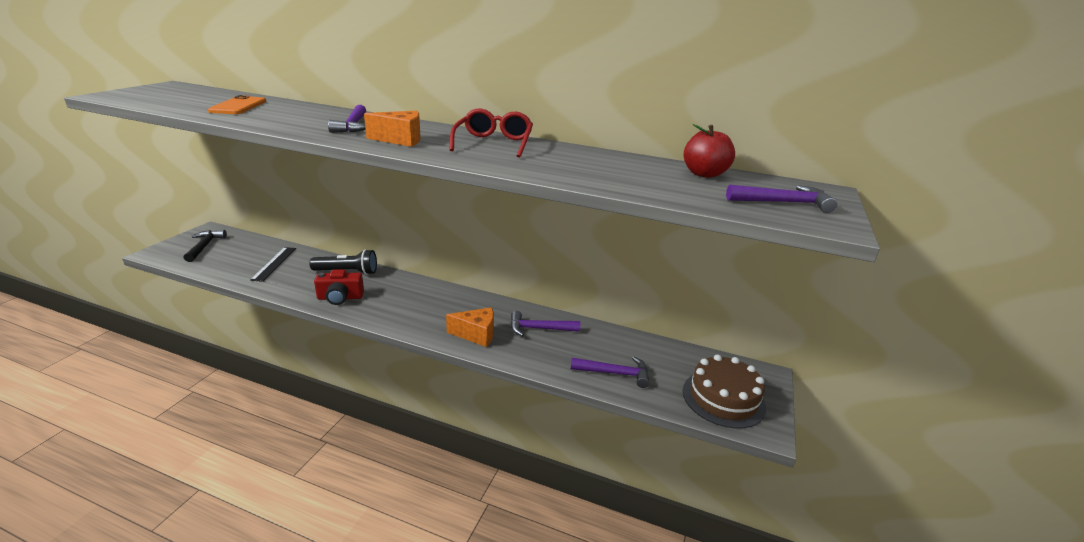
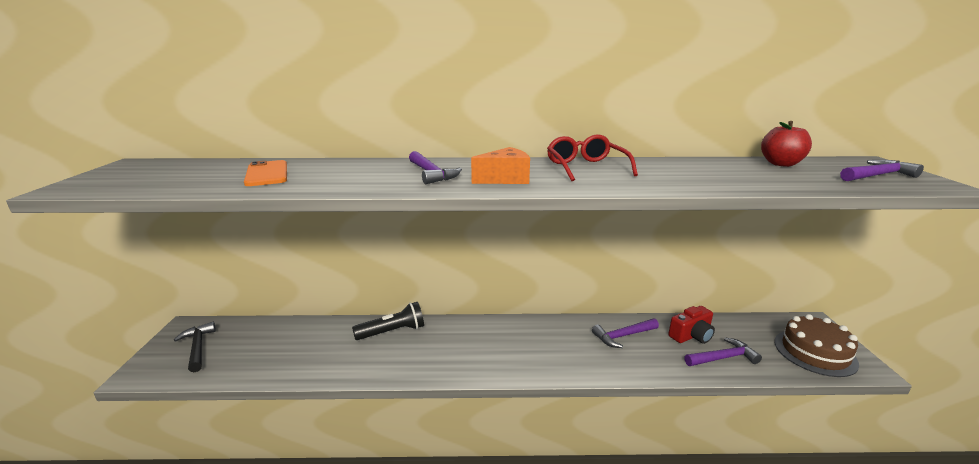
camera: 20 degrees left, 5 degrees down
(274, 263) = (303, 345): black ruler -> none
(340, 298) = (414, 362): red camera -> red camera (691, 335)
(476, 334) = (579, 359): orange cheese -> none

